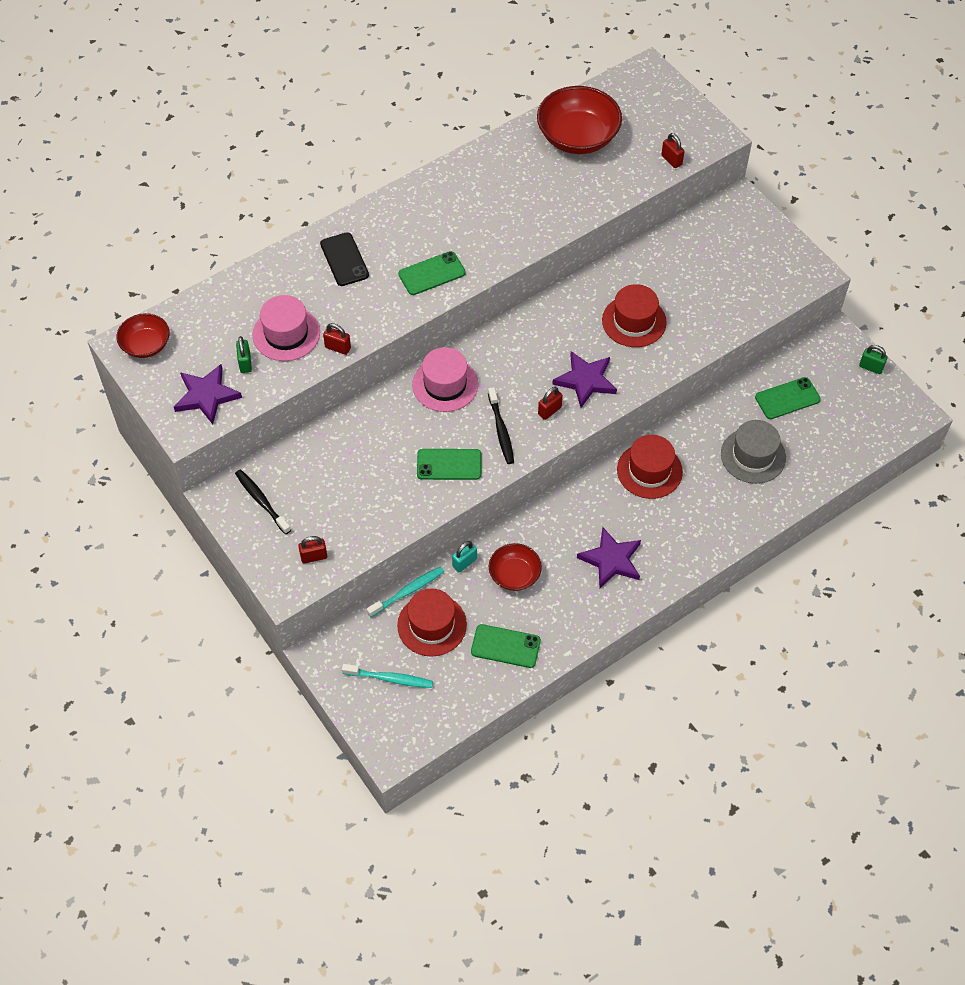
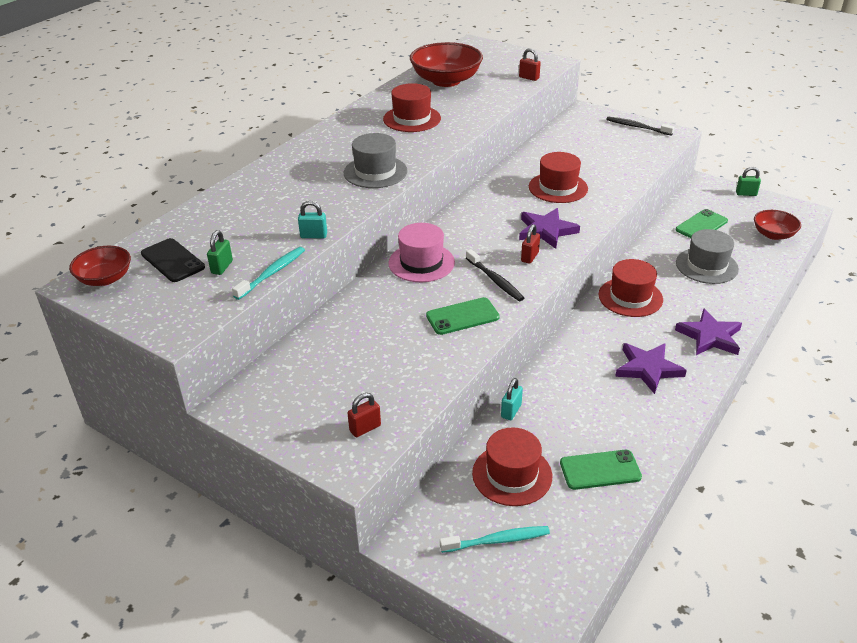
camera: 20 degrees left, 20 degrees down
(206, 395) = (190, 300): purple star -> purple star (710, 336)
(245, 363) = (222, 267): green padlock -> green padlock turned 45 degrees clockwise
(261, 501) = (281, 396): black toothbrush -> black toothbrush (637, 127)
(286, 334) = (255, 238): pink hat -> none
(338, 348) = (313, 236): red padlock -> turquoise padlock
(344, 259) = (287, 180): black phone -> black phone (173, 260)
(407, 591) = (468, 452): turquoise toothbrush -> turquoise toothbrush (272, 273)
(432, 273) = (375, 172): green phone -> grey hat
(507, 197) = (412, 119): none -> red hat
(514, 575) = (566, 407): red bowl -> red bowl (773, 234)

